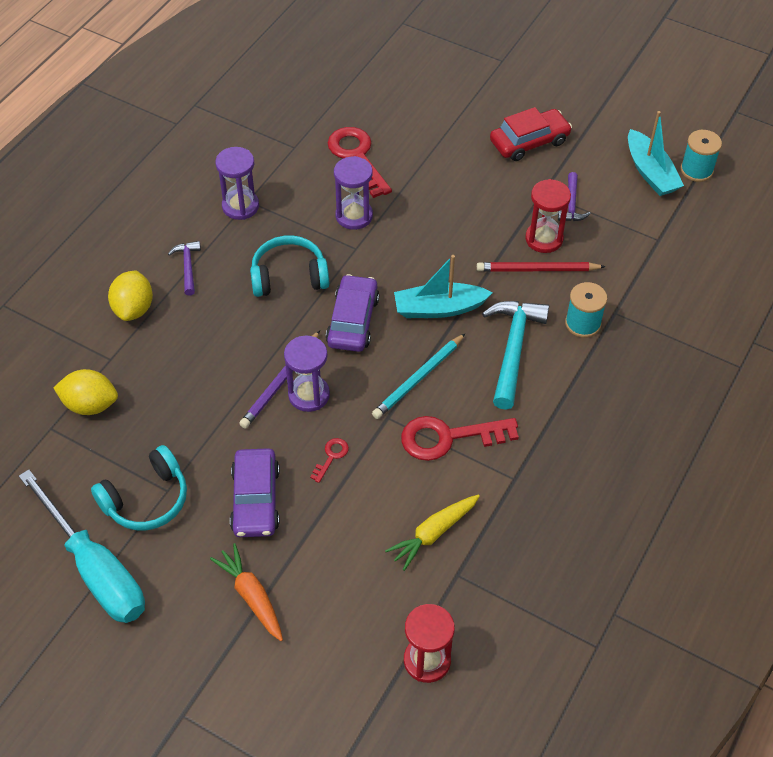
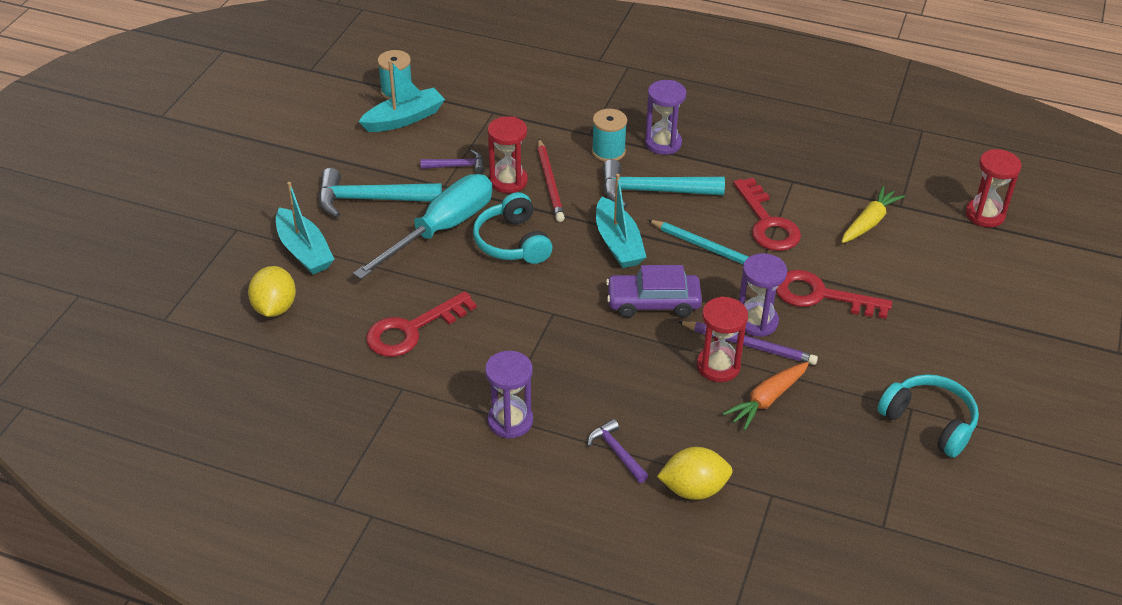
camera: 100 degrees left, 10 degrees down
(90, 405) = (838, 497): yellow lemon -> yellow lemon (275, 307)
(95, 569) = (1022, 444): turquoise screwdriver -> turquoise screwdriver (441, 229)
(188, 266) = (616, 452): purple hammer -> purple hammer turned 75 degrees clockwise
(251, 596) = (988, 327): orange carrot -> orange carrot (767, 400)
(255, 499) = (891, 341): purple car -> none
(261, 353) = (718, 366): none -> red hourglass
(289, 276) = (607, 360): turquoise headphones -> turquoise headphones (512, 242)
(331, 456) = (820, 296): red key -> red key, size x2.17
(354, 216) = (505, 320): purple hourglass -> purple hourglass (663, 143)
(433, 533) = (869, 222): yellow carrot -> yellow carrot turned 90 degrees counterclockwise
(467, 98) = (304, 251): none -> turquoise boat
(529, 142) = (370, 199): red car -> turquoise hammer

